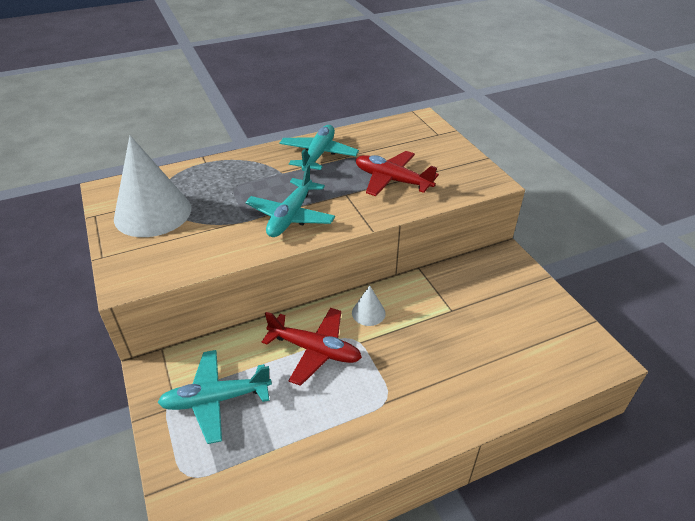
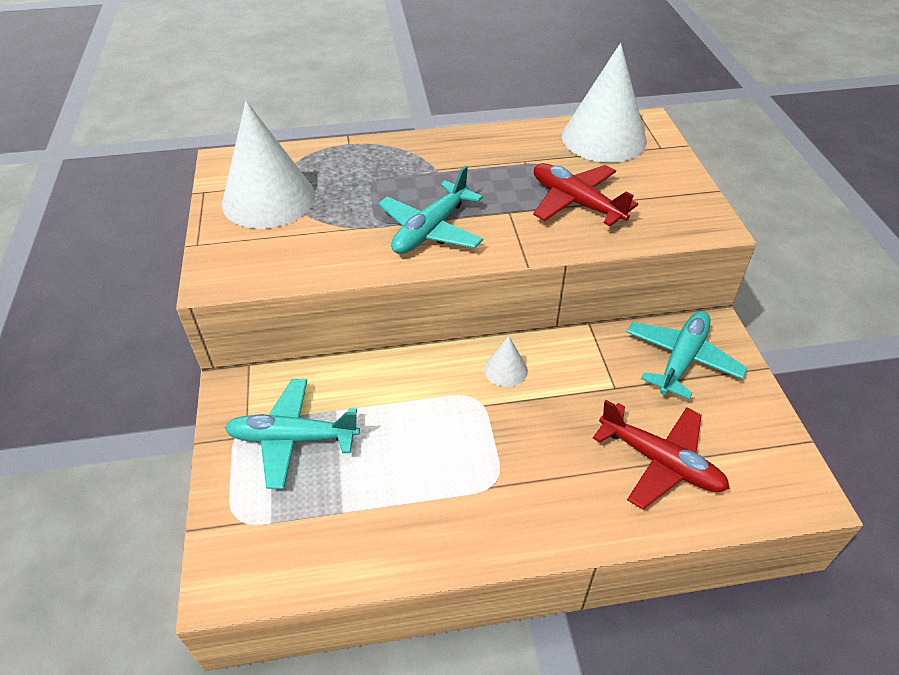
camera: 15 degrees right, 5 degrees up
(315, 350) = (425, 403): red plane -> red plane (660, 462)
(318, 155) = (491, 154): turquoise plane -> turquoise plane (682, 359)
(396, 133) = (604, 138): none -> white cone

